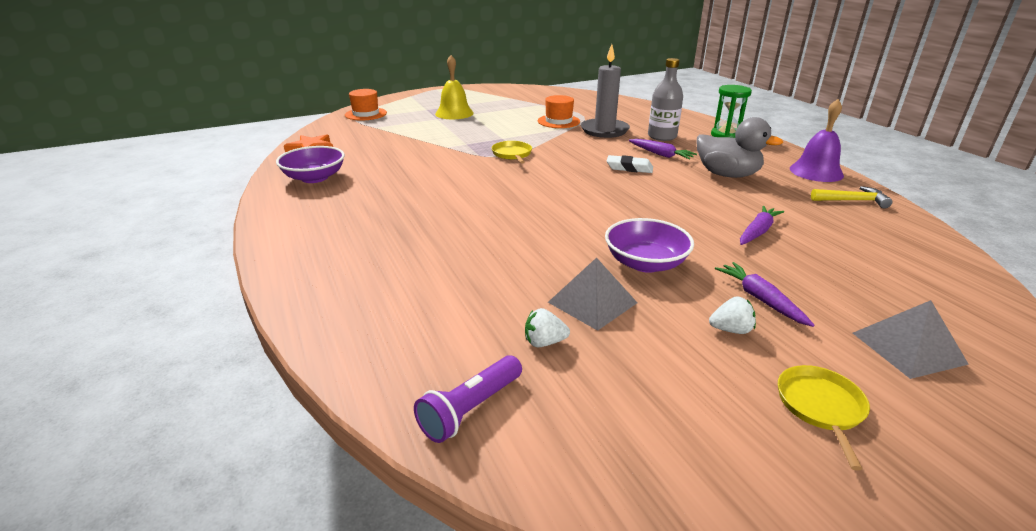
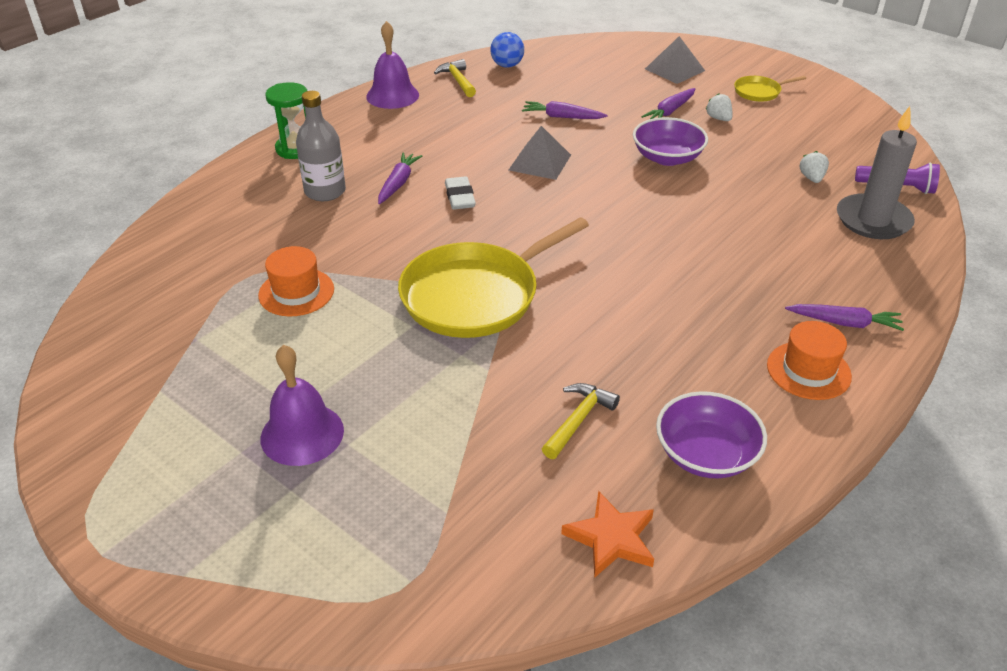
camera: 115 degrees left, 10 degrees up
(331, 258) = (844, 323): none -> purple carrot
(366, 114) = (369, 579): orange hat -> orange hat (808, 370)
(383, 157) = (578, 420): none -> yellow hammer
(454, 113) = (302, 434): yellow bell -> purple bell
(512, 154) = (475, 295): yellow pan -> yellow pan, size x2.20
(544, 342) = (811, 178): white strawberry -> white strawberry turned 150 degrees counterclockwise
(592, 302) = (746, 170): grey pyramid -> grey pyramid (540, 162)
(604, 130) = (322, 240): grey candle -> grey candle (873, 220)
(727, 175) = (436, 139): grey duck -> none
(898, 231) = (507, 65): none -> blue ball

